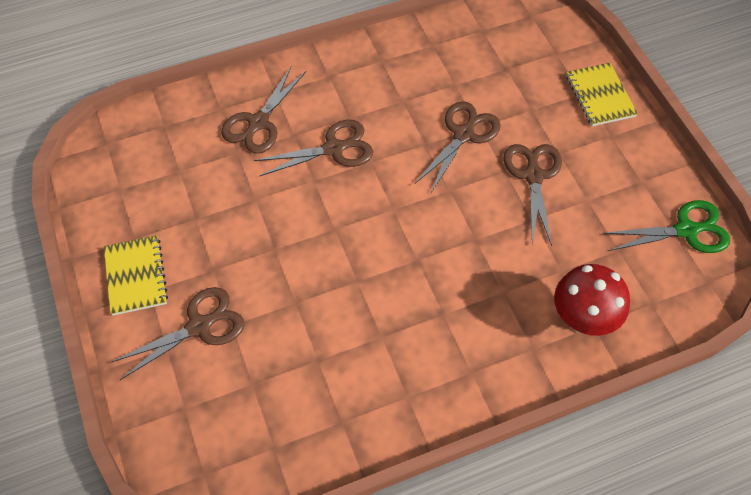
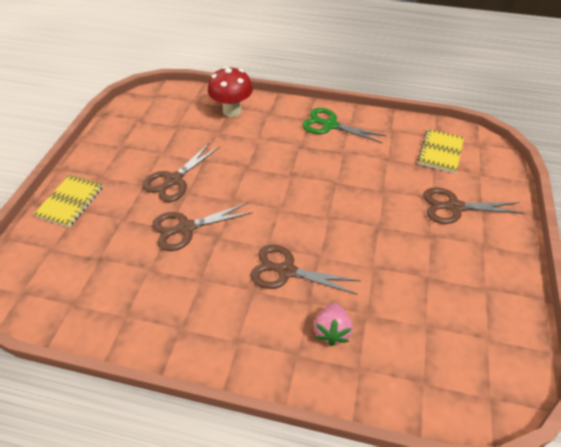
camera: 145 degrees left, 10 degrees down
(135, 276) = (491, 259): yellow notebook -> yellow notebook (440, 152)
(258, 123) = (332, 331): brown scissors -> pink strawberry
(686, 230) = (134, 116): green scissors -> green scissors (330, 125)

